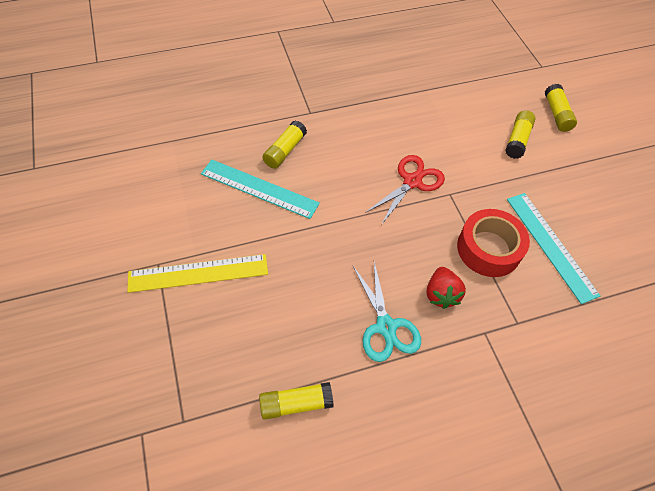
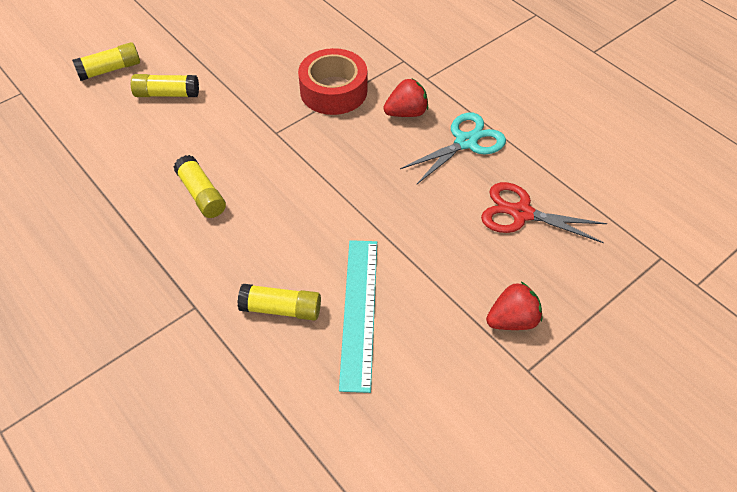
camera: 110 degrees left, 5 degrees down
(198, 273) = (512, 320): yellow ruler -> red strawberry
(296, 403) = (581, 181): yellow glue stick -> yellow glue stick (202, 194)
(412, 181) = (273, 167): red scissors -> red scissors (521, 213)
(550, 245) = (305, 52): turquoise ruler -> none

